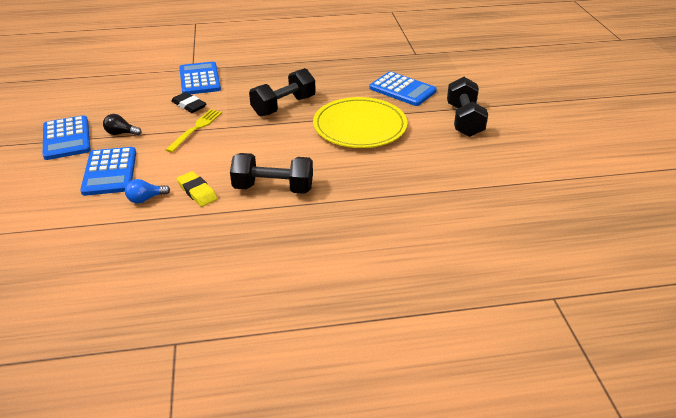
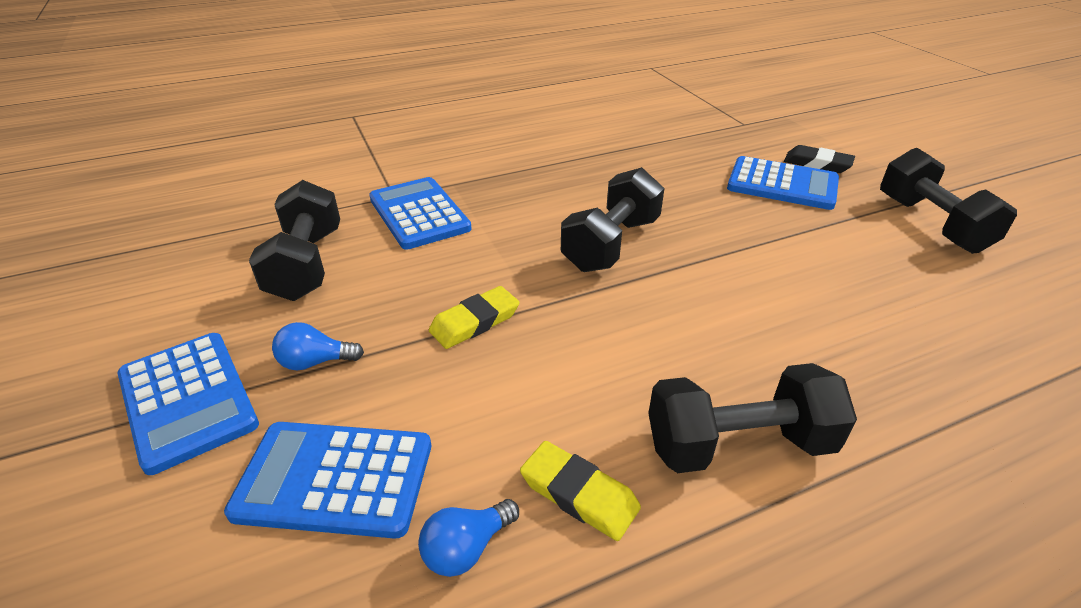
camera: 15 degrees left, 0 degrees up
(110, 172) = (334, 479): blue calculator -> blue calculator turned 120 degrees clockwise
(121, 133) = (315, 362): black light bulb -> blue light bulb
(135, 95) = (306, 264): none -> black dumbbell
(189, 105) = (429, 270): black eraser -> black eraser (817, 164)
(196, 129) = (474, 322): yellow fork -> yellow eraser
(360, 126) = (777, 263): yellow plate -> none

